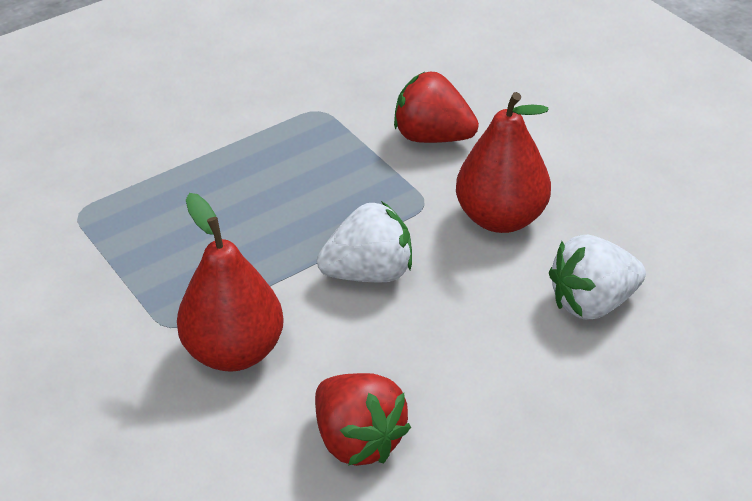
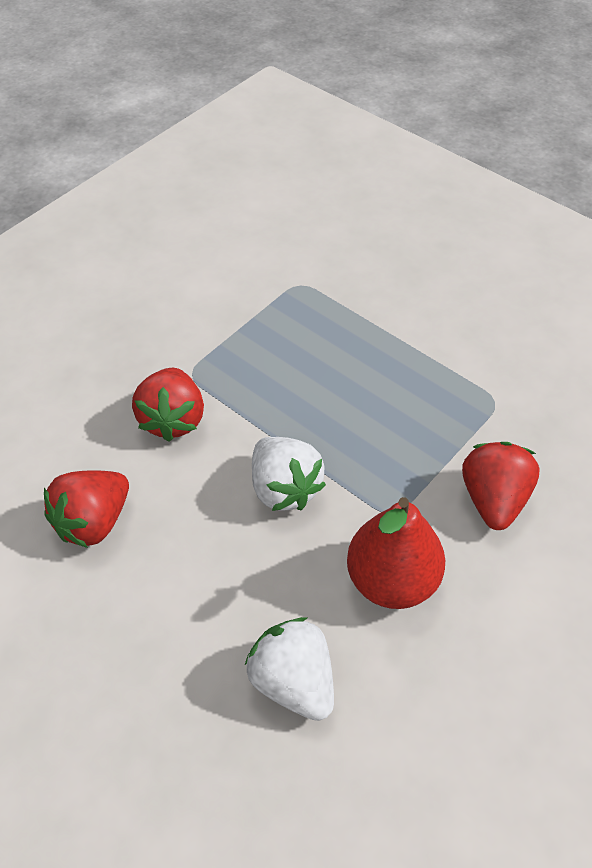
camera: 75 degrees right, 10 degrees up
(234, 352) = (172, 419): red pear -> red strawberry

